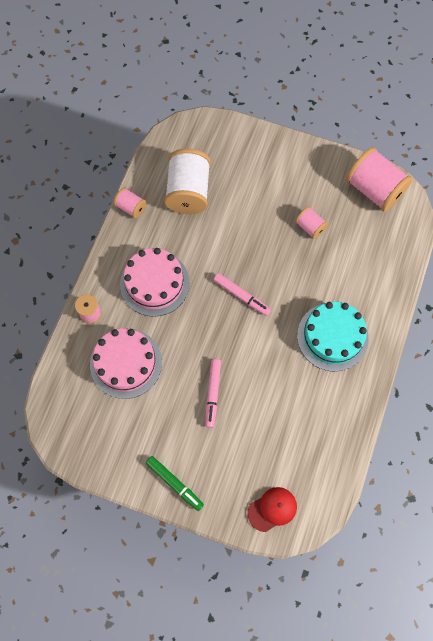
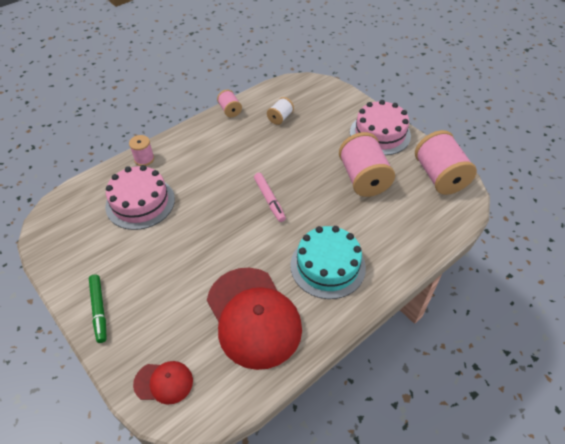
camera: 30 degrees right, 20 degrees down
(154, 283) = (207, 161): pink cake -> pink cake (380, 134)
(188, 192) = (280, 118): white spool -> white spool, size x0.50
(213, 393) = (189, 257): pink marker -> none
(303, 417) = (253, 317): none -> red cap
(310, 227) = (363, 179): pink spool -> pink spool, size x2.00

